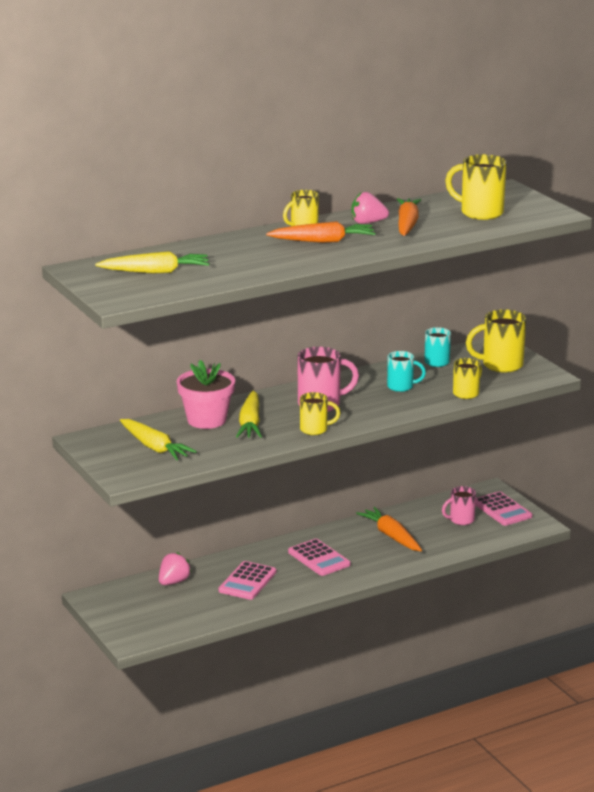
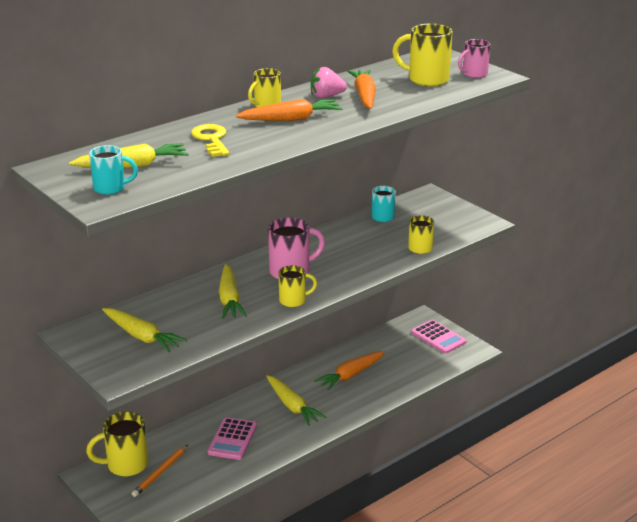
camera: 10 degrees left, 5 degrees up
(166, 602) = (160, 472): none -> orange pencil
(173, 582) = (163, 447): pink strawberry -> none
(206, 420) = (186, 299): pink flower pot -> none
(238, 254) = (211, 139): none -> yellow key
(319, 558) = (292, 406): pink calculator -> yellow carrot
(391, 536) = (351, 375): orange carrot -> orange carrot turned 90 degrees counterclockwise
(401, 387) = (359, 246): turquoise mug -> turquoise mug (111, 188)
(461, 520) = (406, 352): pink mug -> pink mug (474, 74)
(500, 365) = (440, 216): yellow mug -> yellow mug (125, 465)

